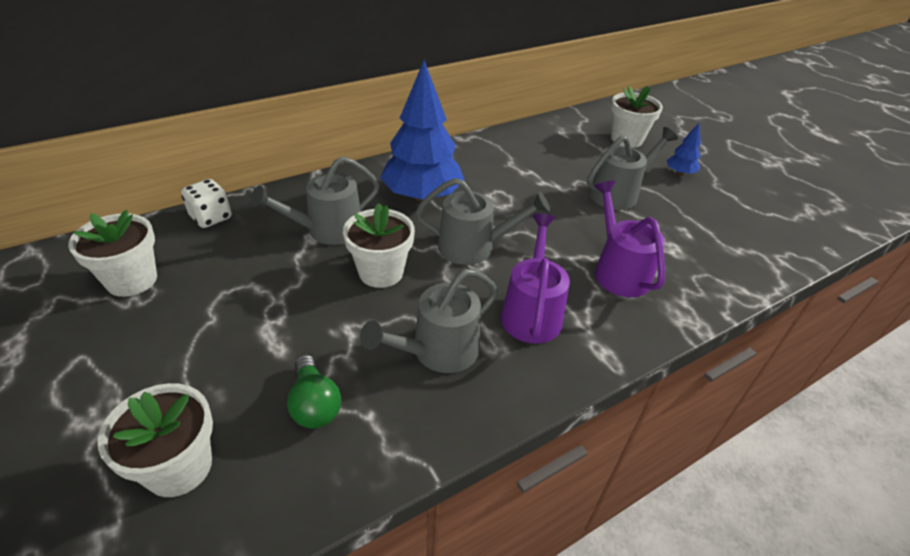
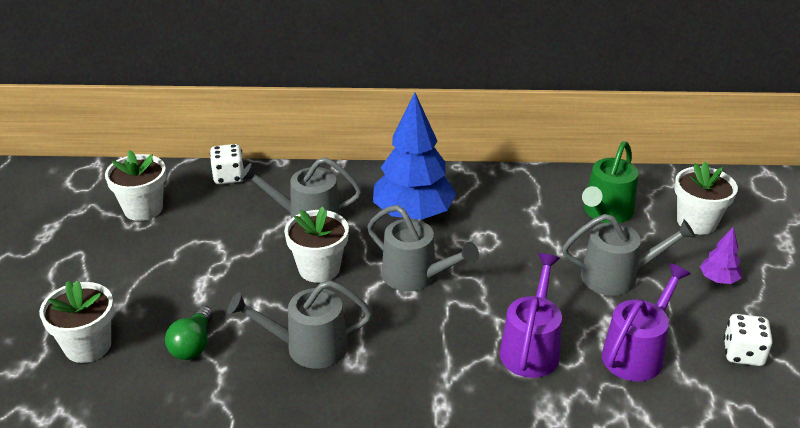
camera: 35 degrees right, 5 degrees down
(531, 312) = (412, 349): purple watering can -> purple watering can (636, 353)
(564, 150) = (606, 212): none -> green watering can
(679, 173) = (718, 279): blue tree -> purple tree
(747, 218) = (743, 353): none -> white dice

